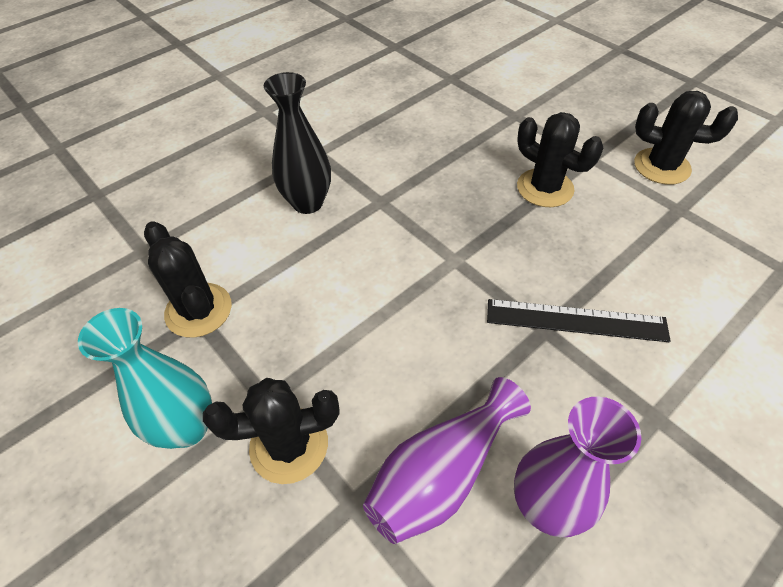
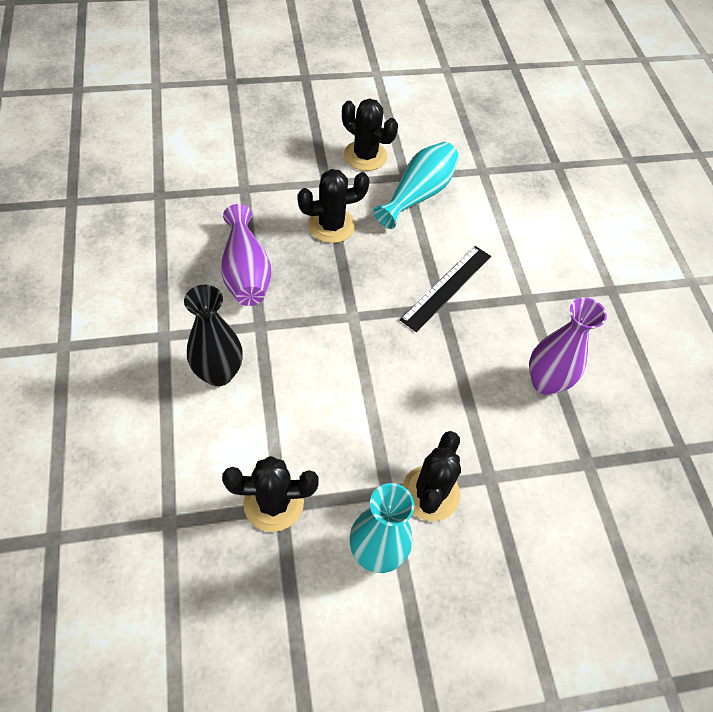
camera: 65 degrees left, 5 degrees up
(441, 474) = (499, 420): purple vase -> purple vase (246, 272)
(661, 166) = (365, 156): black cactus -> black cactus turned 75 degrees clockwise
(669, 231) = (418, 194): none -> turquoise vase

